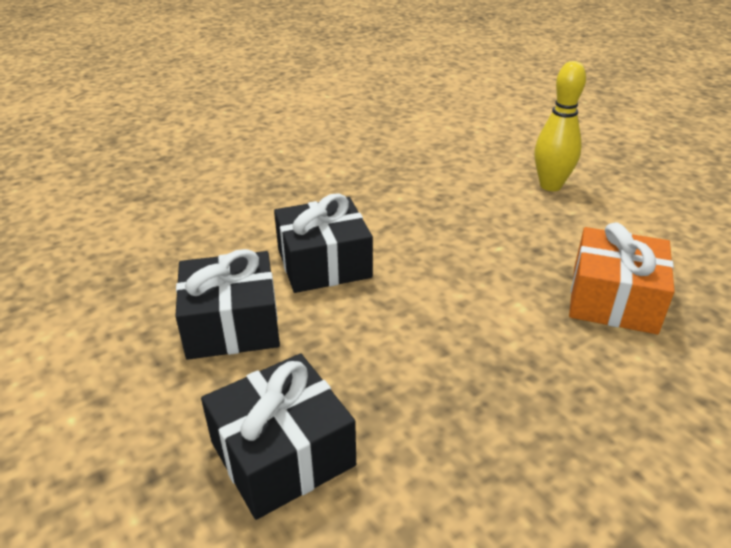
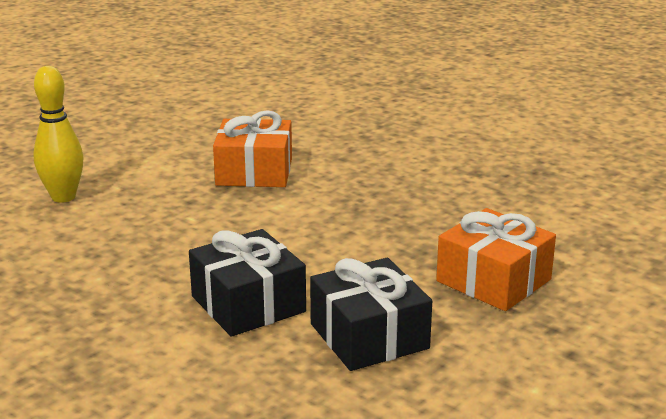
camera: 105 degrees left, 10 degrees down
(282, 453) = (493, 280): black gift -> orange gift

